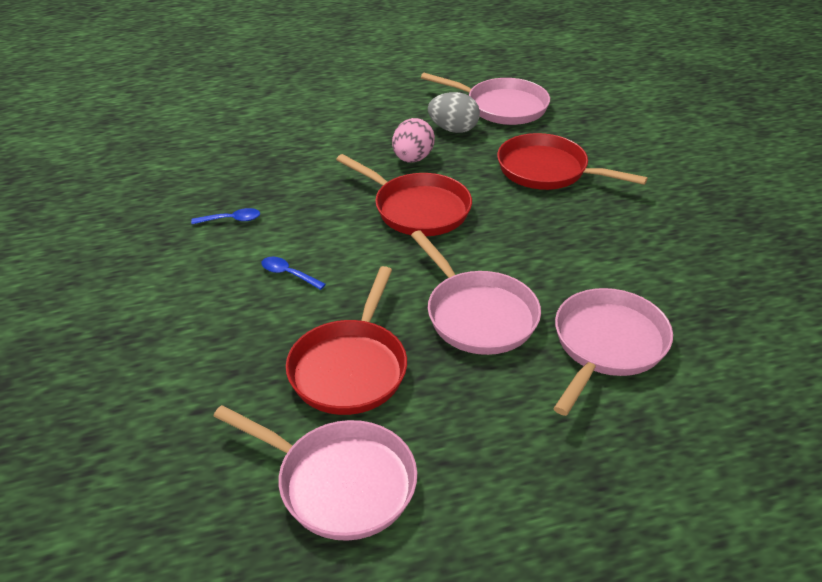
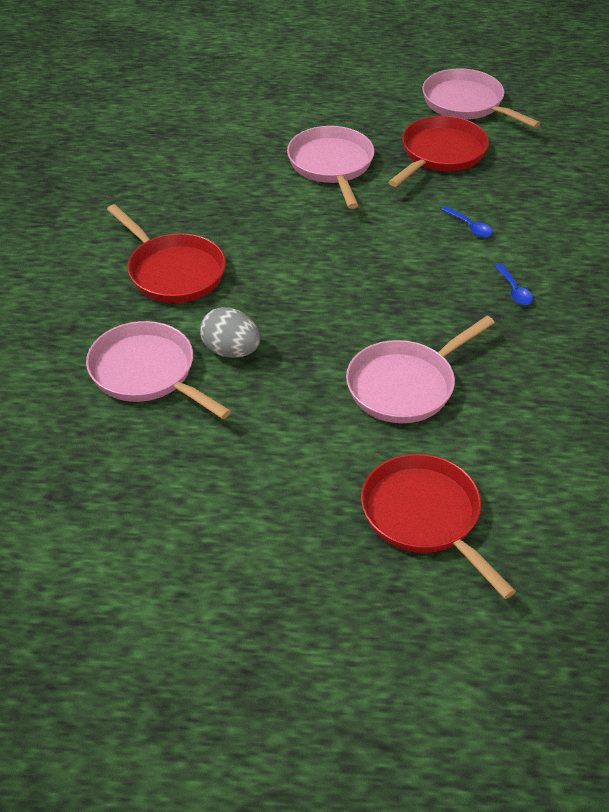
camera: 160 degrees left, 5 degrees up
(231, 220) = (514, 290): blue spoon -> blue spoon turned 120 degrees counterclockwise
(412, 159) = (302, 320): pink egg -> none
(417, 209) = (329, 260): red pan -> red pan (425, 517)
(607, 345) = (255, 130): pink pan -> pink pan (405, 385)

